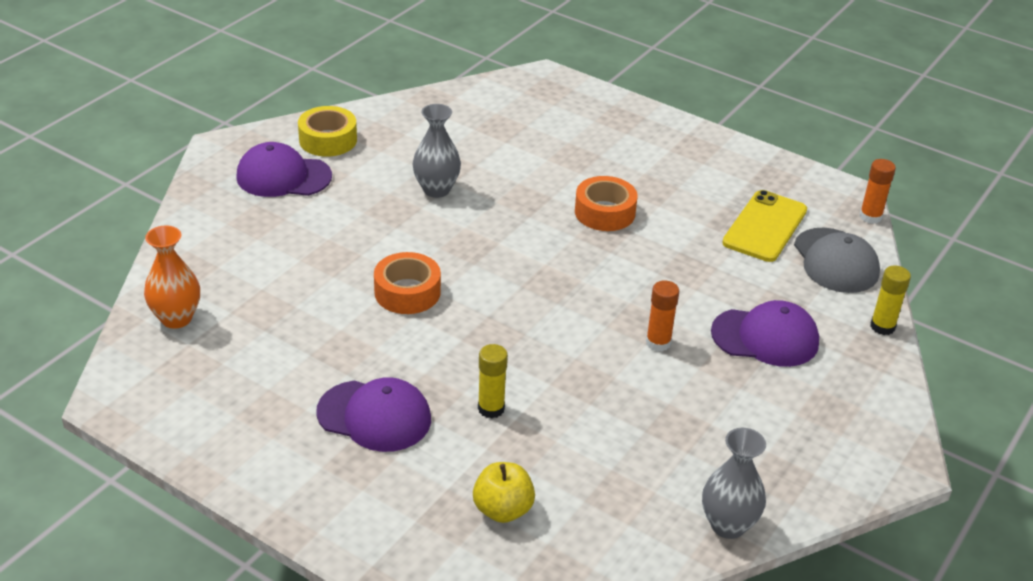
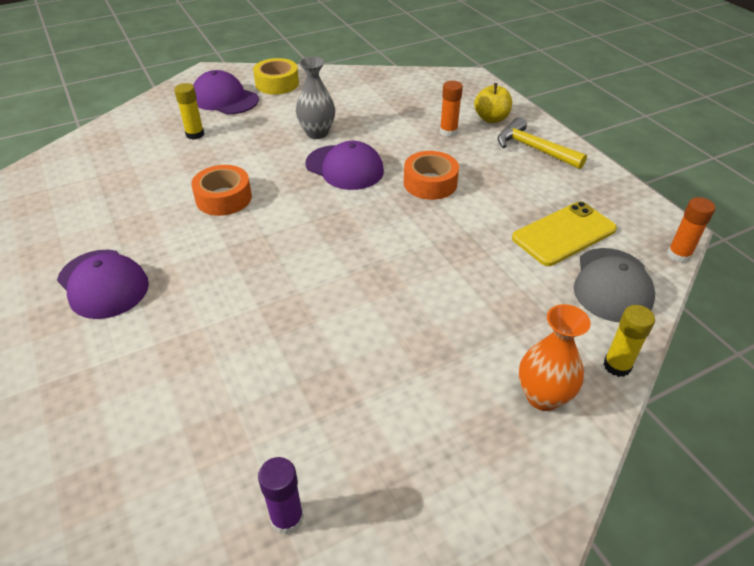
camera: 30 degrees right, 5 degrees up
(176, 318) = (60, 169): orange vase -> orange vase (543, 397)
(491, 408) = (191, 310): yellow glue stick -> yellow glue stick (195, 134)
(503, 510) = (110, 406): yellow apple -> yellow apple (491, 119)
(658, 343) = (380, 304): orange glue stick -> orange glue stick (448, 132)
(674, 146) = (533, 149): none -> yellow hammer
(728, 525) = (287, 518): grey vase -> purple glue stick
(765, 337) = (485, 334): purple cap -> purple cap (344, 168)

